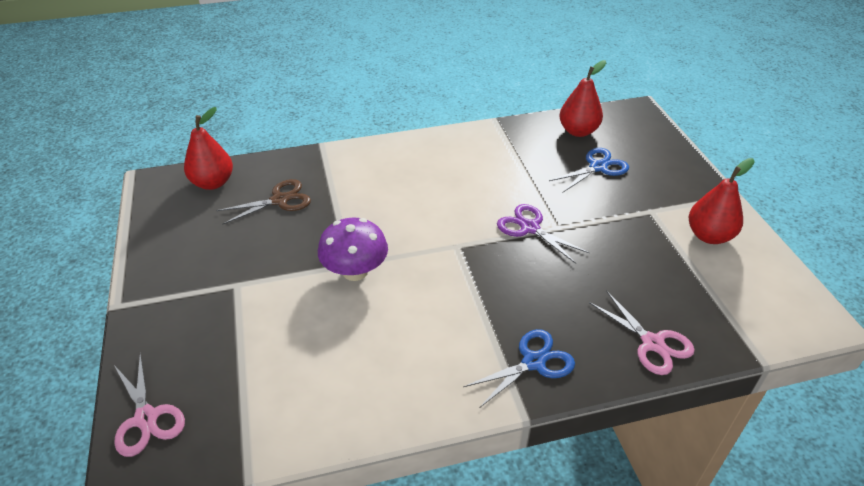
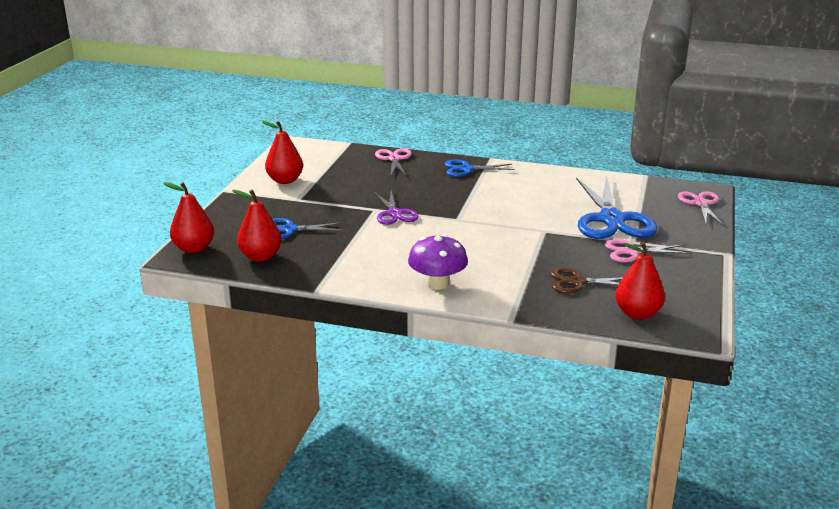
camera: 150 degrees left, 15 degrees down
(233, 265) = (632, 252): none -> pink scissors
(273, 319) = (611, 219): none -> blue scissors
(355, 271) = (542, 226): purple mushroom -> purple mushroom (437, 284)
(639, 120) = (194, 248): none -> red pear

